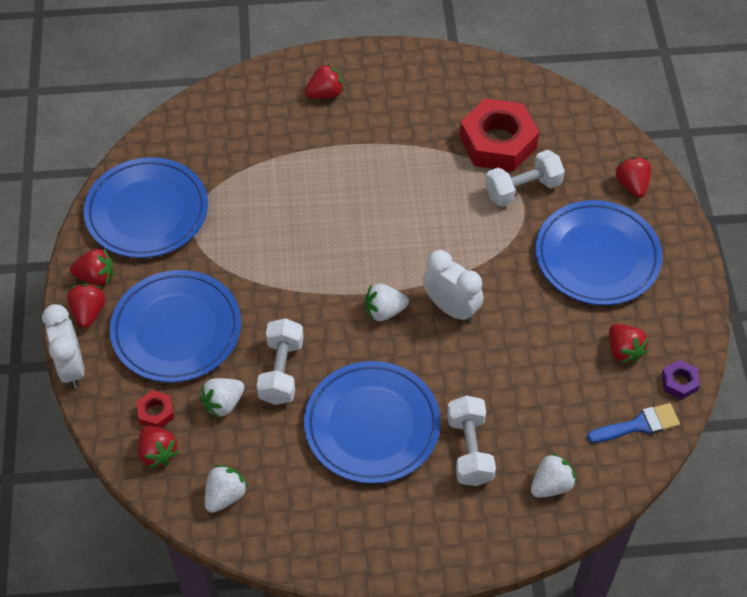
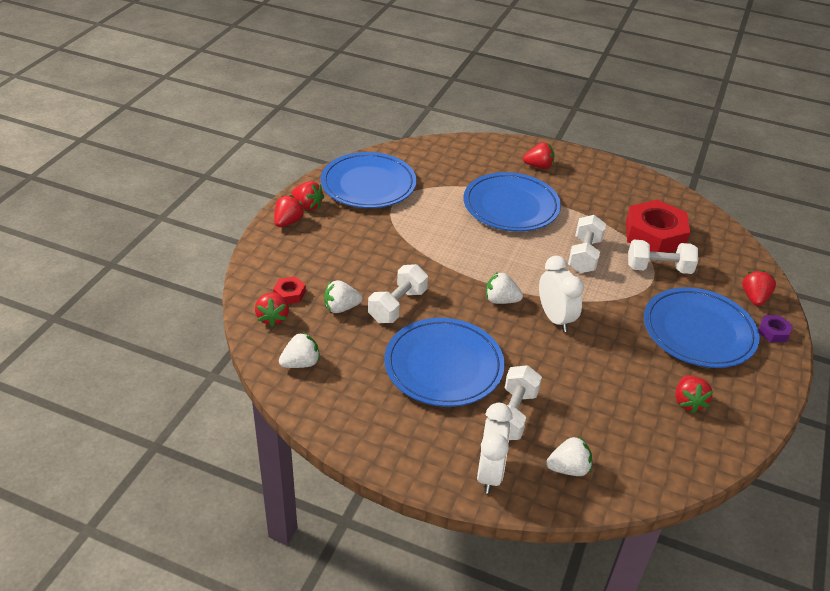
camera: 25 degrees right, 15 degrees down
(71, 367) = (253, 246): white clock -> white clock (489, 473)
(176, 330) = (340, 253): blue plate -> blue plate (511, 206)
(439, 207) = (584, 255): none -> white dumbbell
(638, 425) = (673, 459): blue brush -> none
(679, 382) = (728, 444): purple nut -> purple nut (773, 332)

